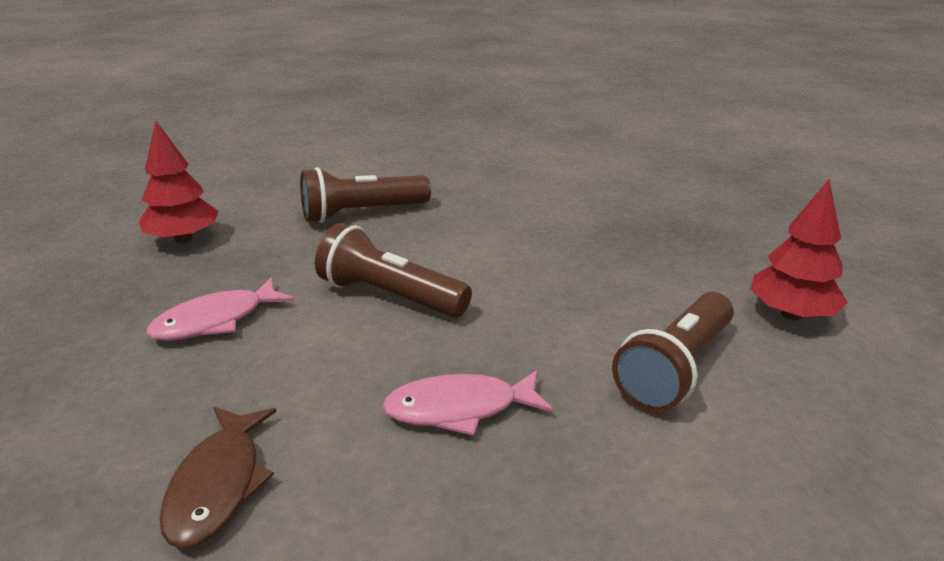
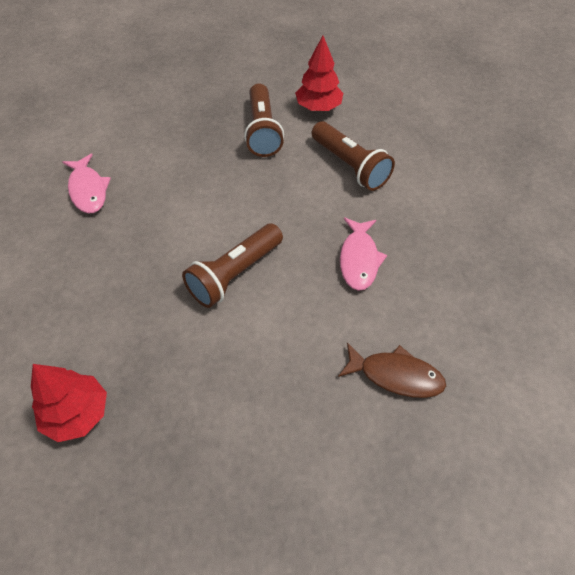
camera: 75 degrees left, 25 degrees up
(215, 321) = (227, 382): pink fish -> pink fish (88, 190)
(361, 213) = (98, 276): brown flashlight -> brown flashlight (263, 131)

